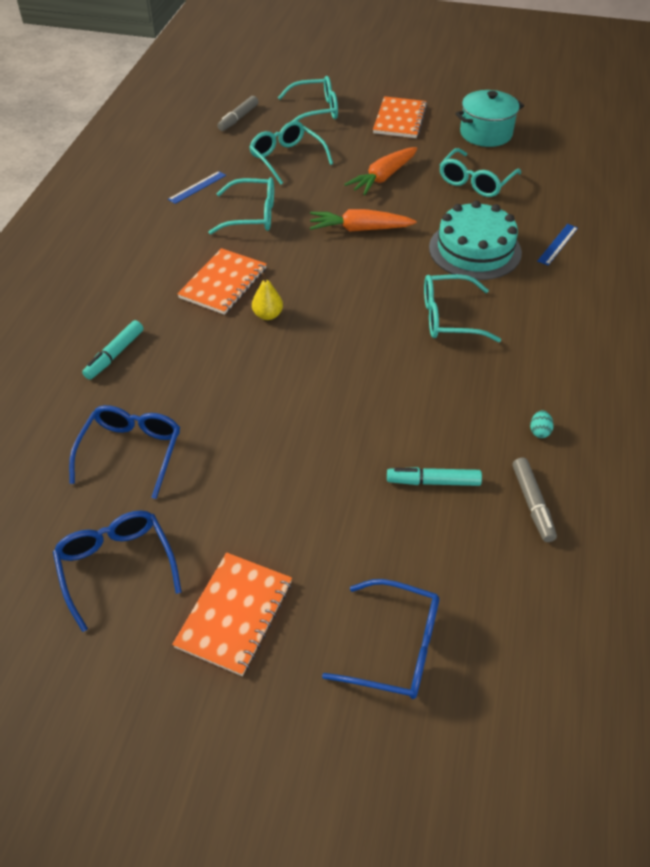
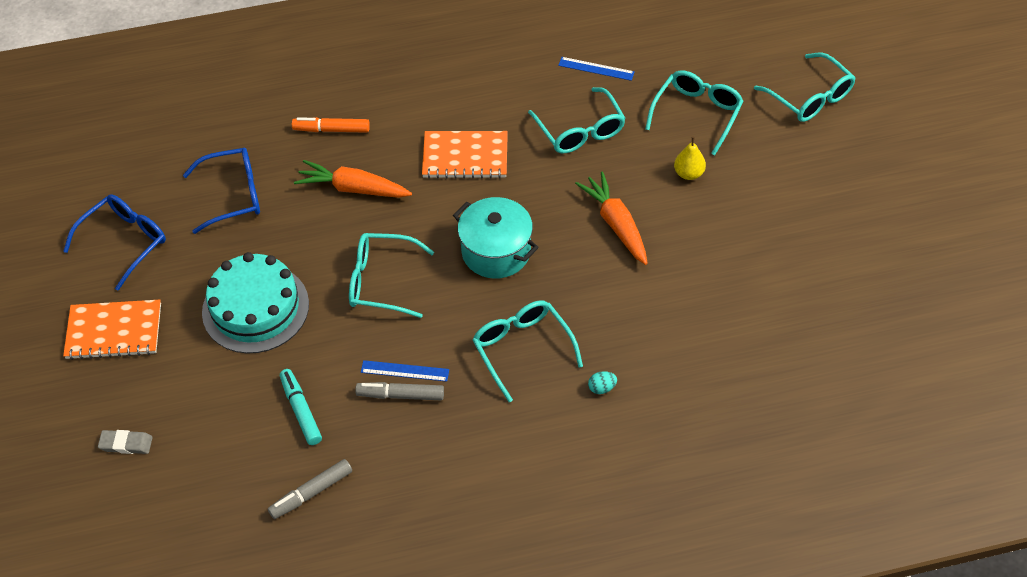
camera: 65 degrees right, 5 degrees up
(114, 355) = (331, 129): turquoise marker -> orange marker
(238, 118) = (741, 42): grey marker -> grey marker (400, 395)
(268, 315) = (441, 208): yellow pear -> yellow pear (688, 173)
(382, 178) = (721, 208): orange carrot -> orange carrot (352, 188)
(396, 648) = (126, 444): blue glasses -> grey eraser
(399, 119) = (852, 178): orange notebook -> none
(475, 182) = (775, 293): turquoise glasses -> turquoise glasses (381, 281)
(475, 250) = (646, 334): turquoise cake -> turquoise cake (255, 308)
(486, 133) = (887, 270): turquoise pot -> turquoise pot (496, 251)
(539, 431) = (403, 473): turquoise egg -> turquoise egg (602, 388)
(558, 244) = (708, 407): blue ruler -> blue ruler (405, 371)

